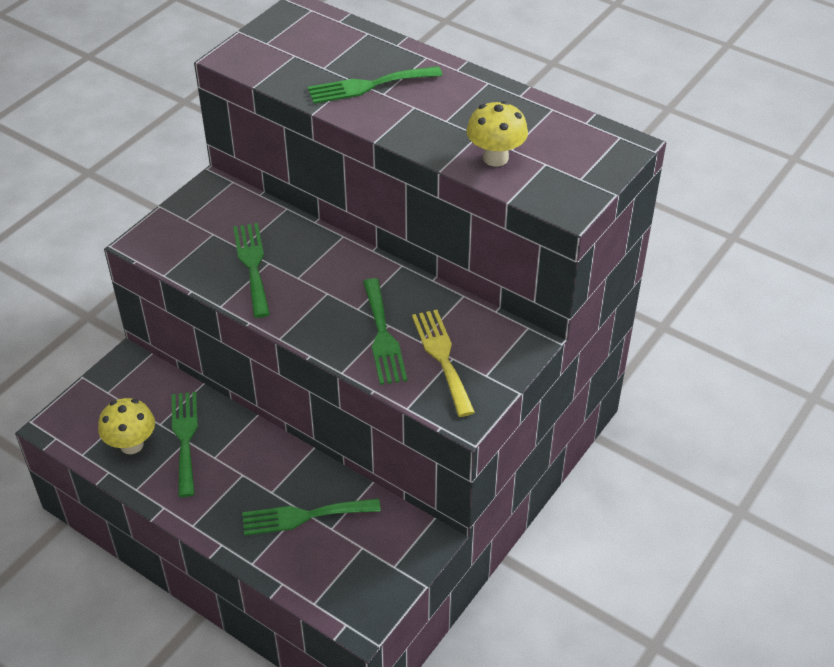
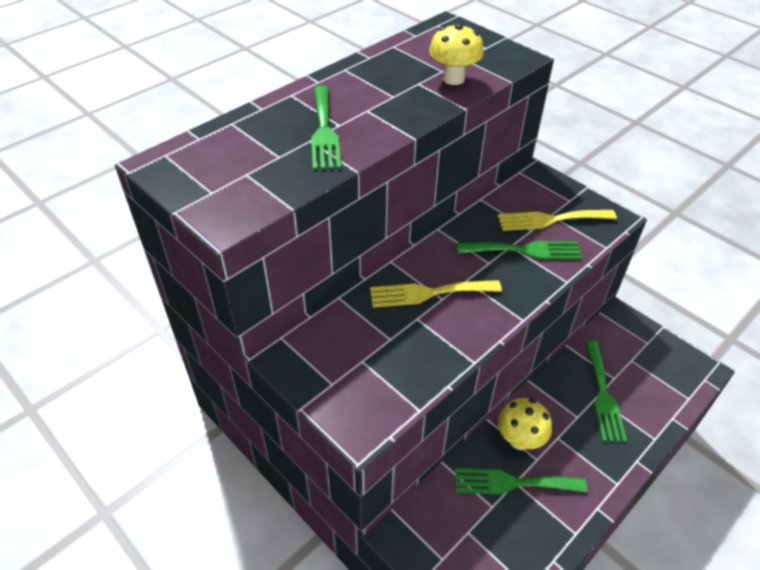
camera: 80 degrees left, 0 degrees up
(131, 444) = (518, 535): yellow mushroom -> yellow mushroom (519, 440)
(252, 265) = (419, 330): green fork -> none
(303, 267) = (429, 293): none -> yellow fork

